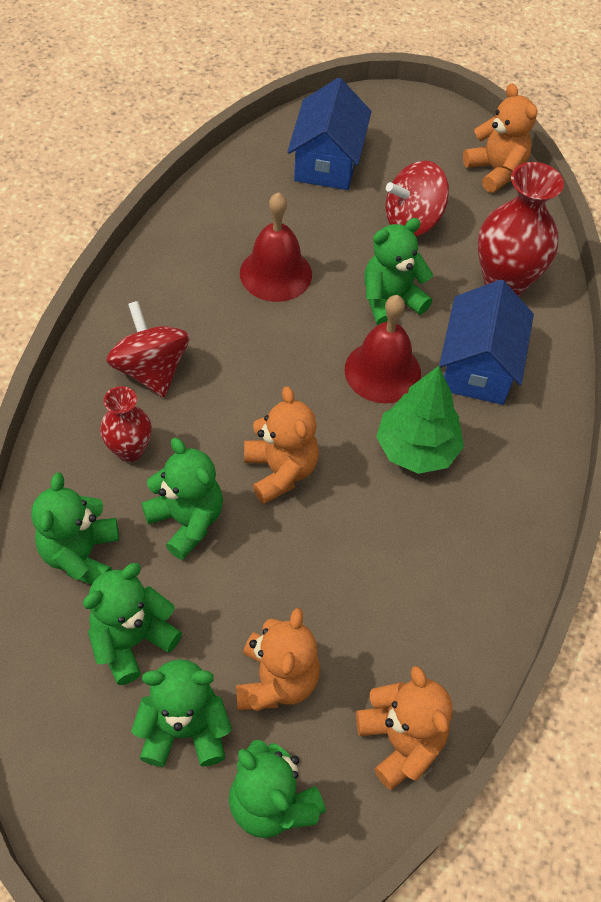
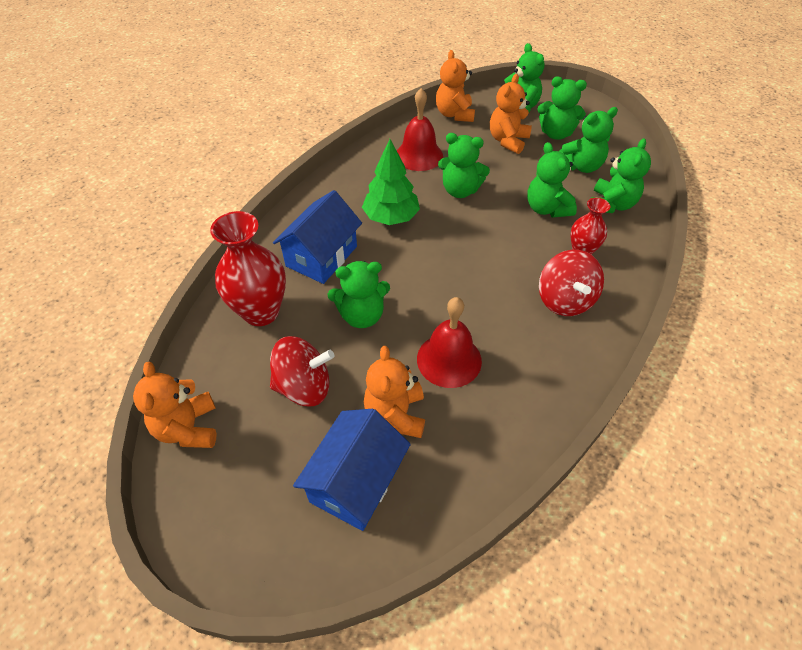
camera: 160 degrees left, 5 degrees down
(280, 471) = (483, 222): orange teddy bear -> orange teddy bear (395, 414)
(331, 528) = (460, 190): none -> green teddy bear
(382, 371) = (392, 266): red bell -> red bell (419, 155)

